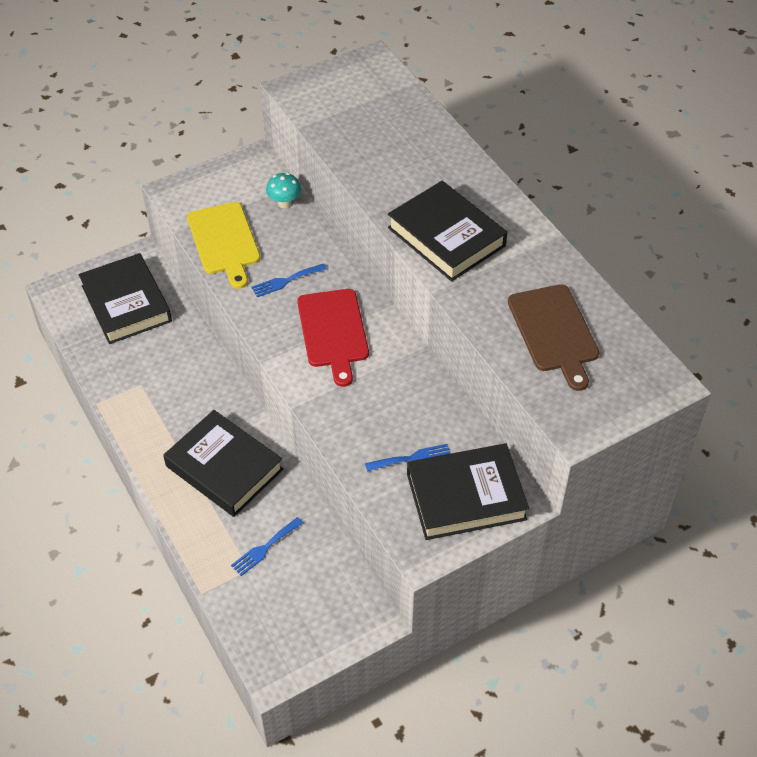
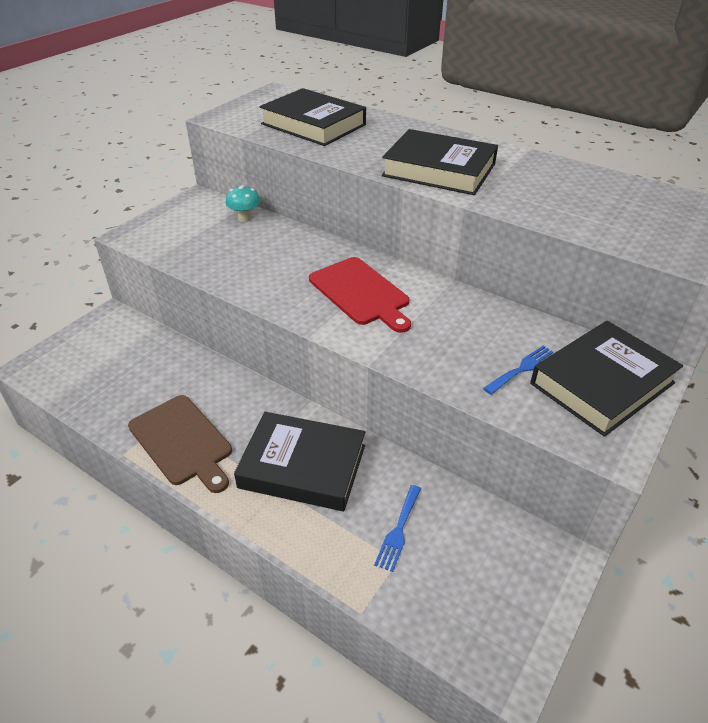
camera: 25 degrees left, 10 degrees down
(126, 303) = (114, 356): black book -> black book (313, 124)
(224, 241) = (205, 257): yellow cutting board -> none
(286, 281) = (286, 269): blue fork -> none
(554, 332) = (598, 204): brown cutting board -> brown cutting board (182, 442)

